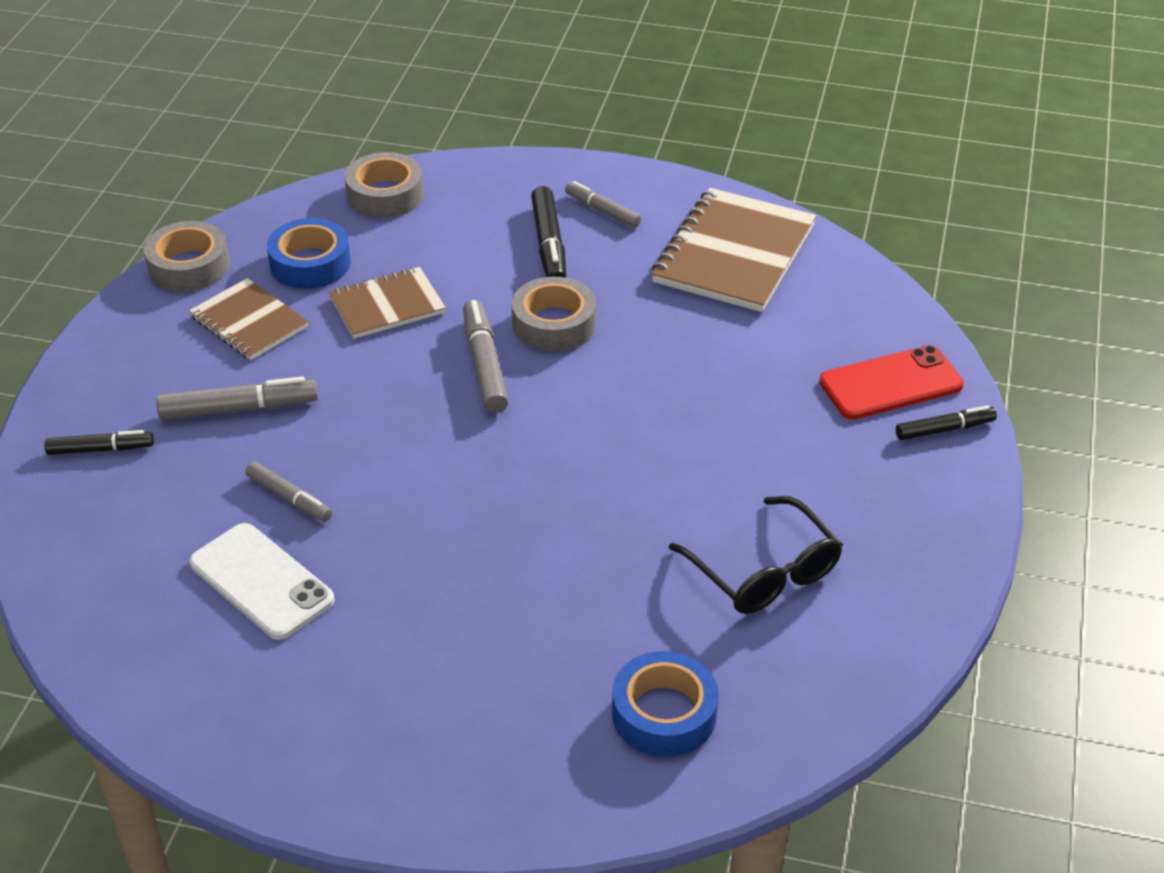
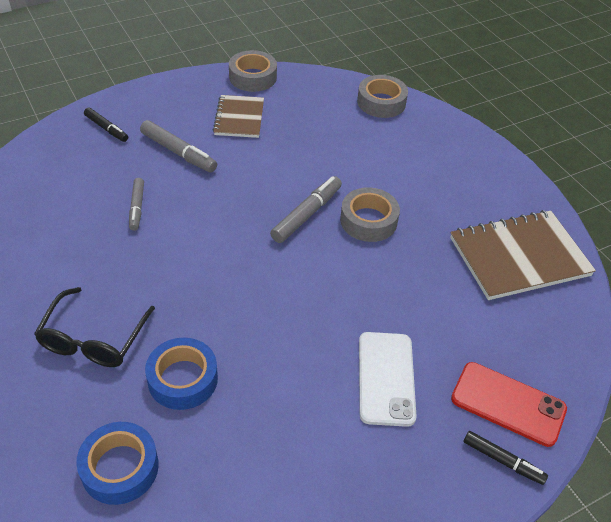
camera: 45 degrees right, 5 degrees up
(261, 582) = (72, 235): white phone -> white phone (386, 378)
(310, 263) = (302, 110): blue tape -> blue tape (183, 379)
(387, 305) = (306, 153): brown notebook -> none
(549, 245) = (424, 180): black marker -> none
(602, 211) = (477, 182): grey marker -> none
(764, 571) = (279, 443): black glasses -> black glasses (93, 339)

